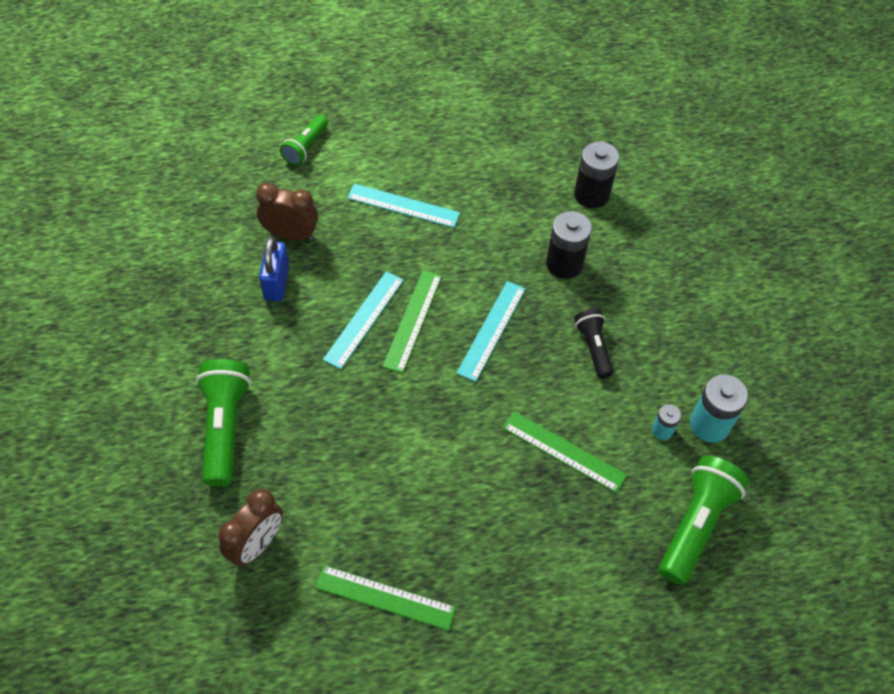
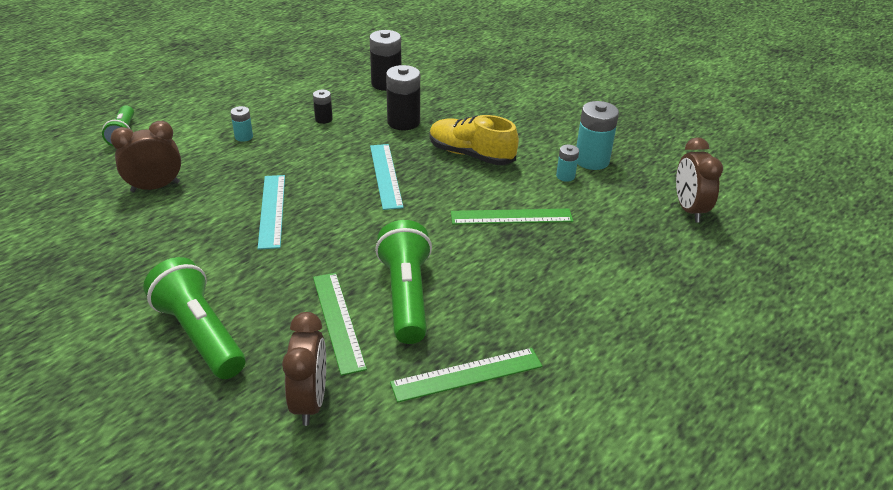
camera: 35 degrees left, 20 degrees down
(277, 283) = (168, 220): blue padlock -> none
(403, 206) = (244, 137): turquoise ruler -> turquoise battery
(413, 320) = (316, 195): green ruler -> green ruler (338, 321)
(491, 218) = (323, 119): none -> black battery
(593, 347) = (471, 155): black flashlight -> yellow shoe
(696, 524) = (643, 213): green flashlight -> green flashlight (406, 296)
(748, 548) = (689, 209): none -> brown clock

